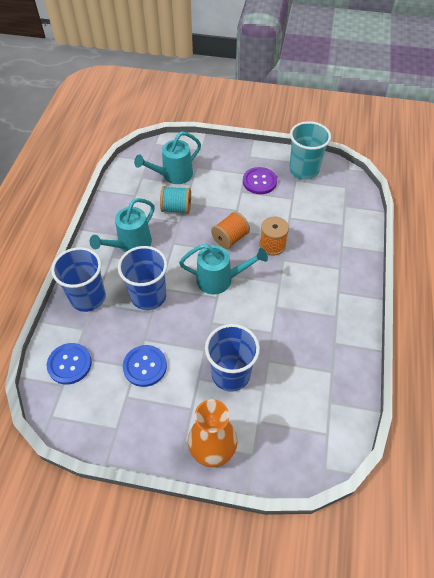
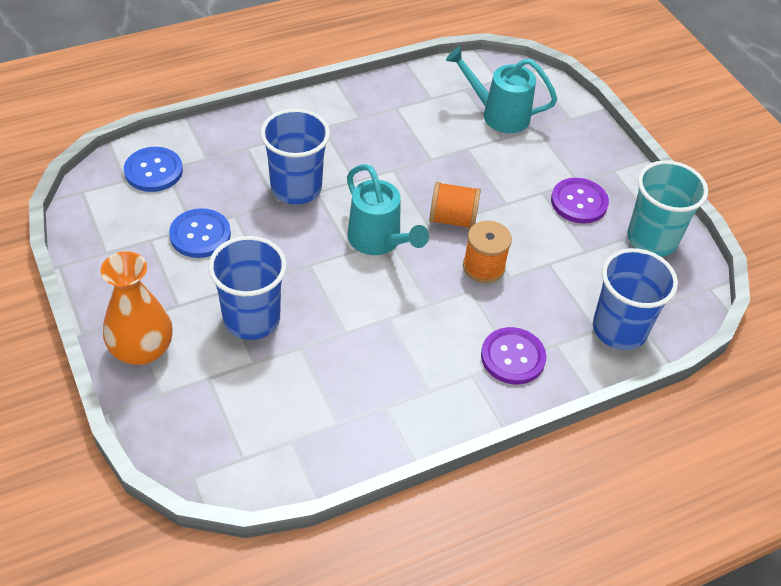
camera: 50 degrees right, 5 degrees down
(88, 297) = (249, 138): blue cup -> blue cup (619, 329)
(130, 245) = (354, 134): turquoise watering can -> none
(176, 208) = (449, 145): turquoise spool -> none
(338, 268) = (513, 357): none -> purple button

